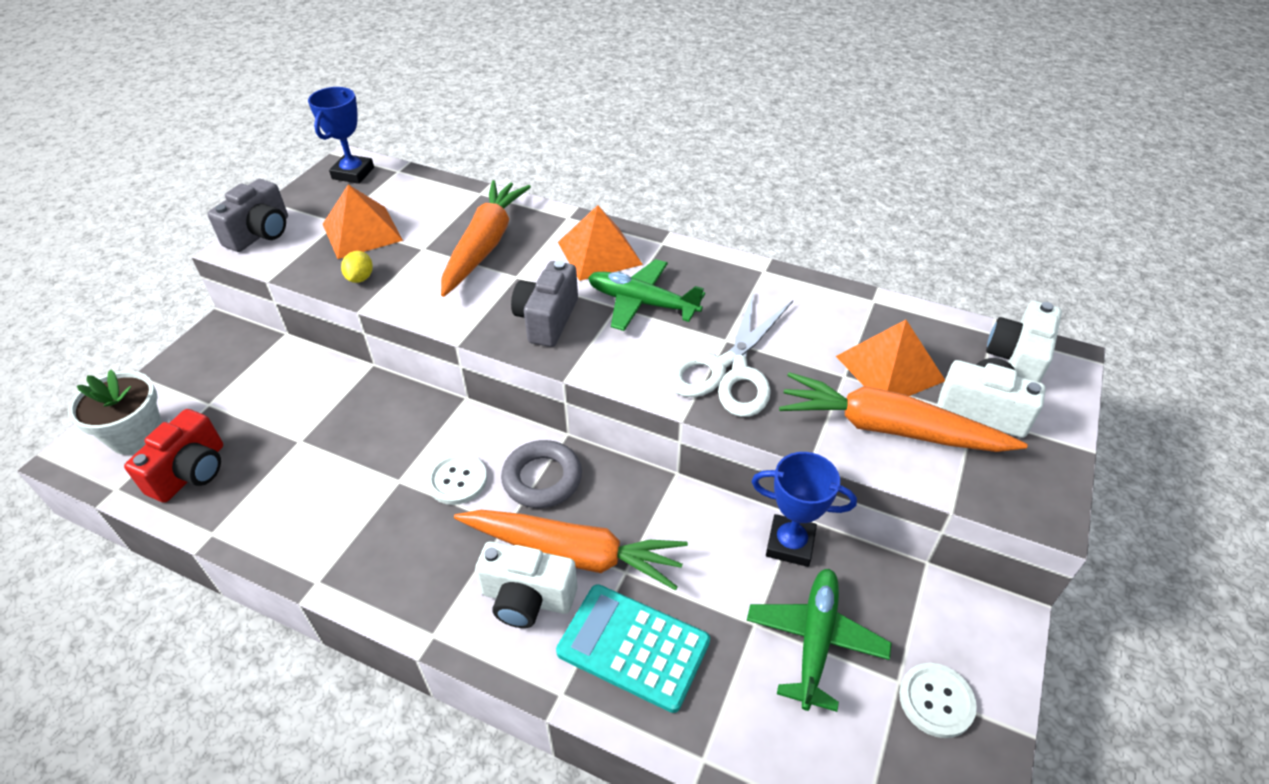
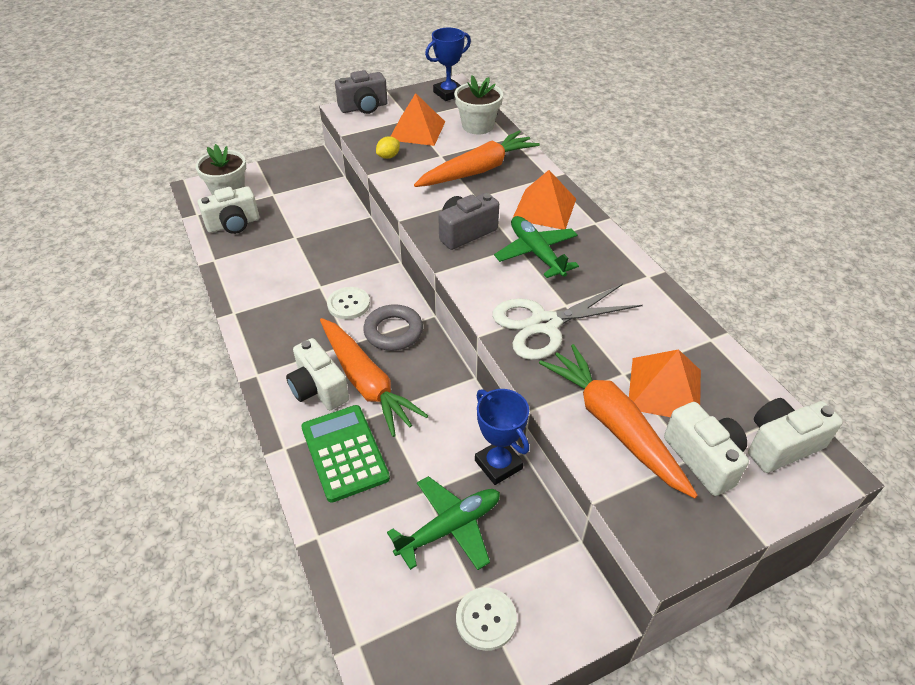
camera: 40 degrees right, 0 degrees up
(191, 472) = (233, 224): red camera -> white camera
(429, 196) = (477, 126): none -> white flower pot
(633, 647) = (344, 453): turquoise calculator -> green calculator

